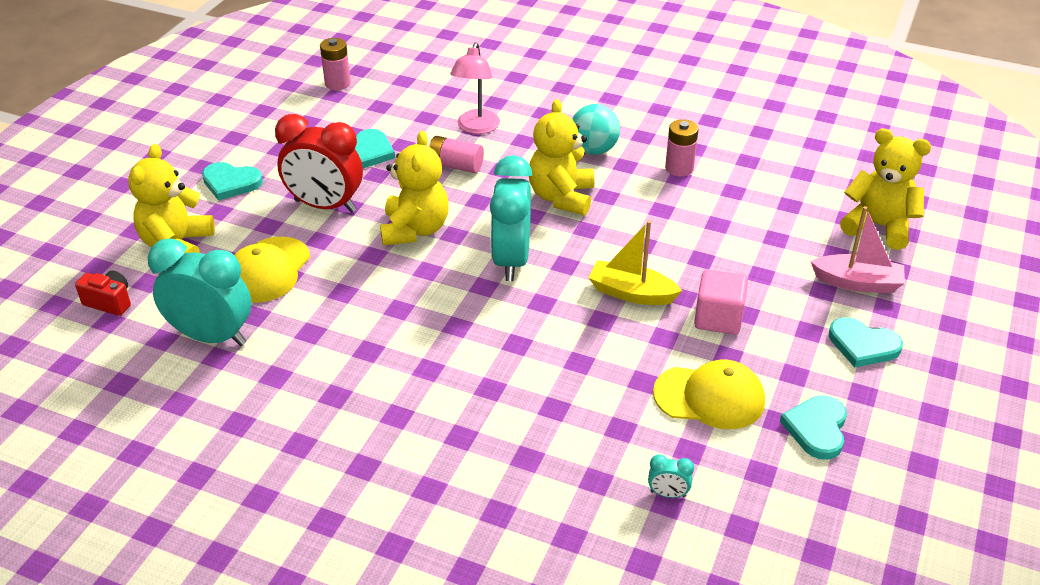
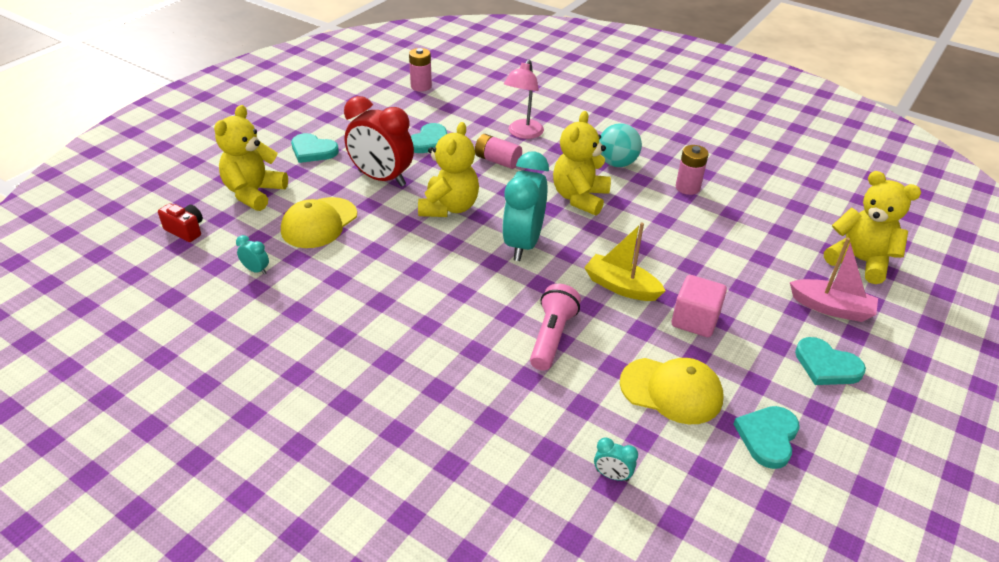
camera: 10 degrees right, 0 degrees up
(212, 337) = (256, 270): turquoise clock -> turquoise clock, size x0.41
(569, 360) = (552, 337): none -> pink flashlight

